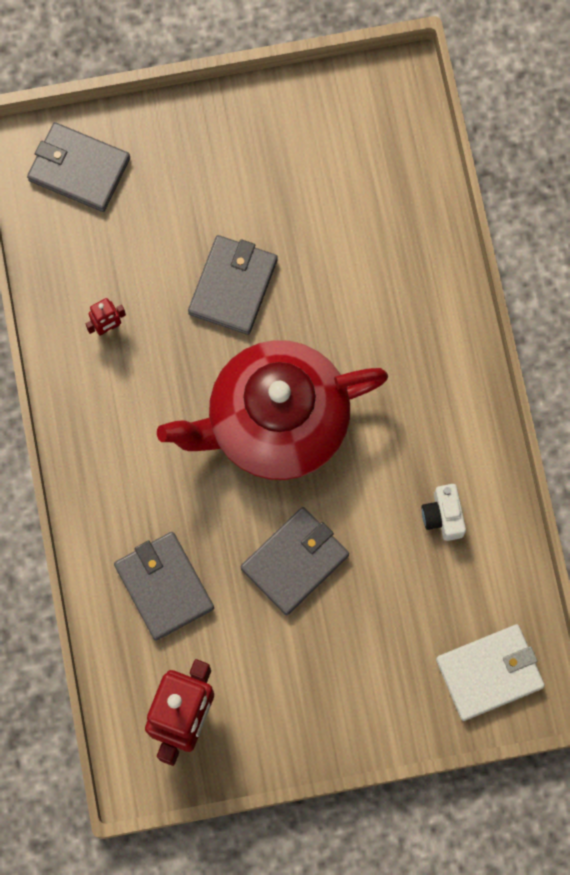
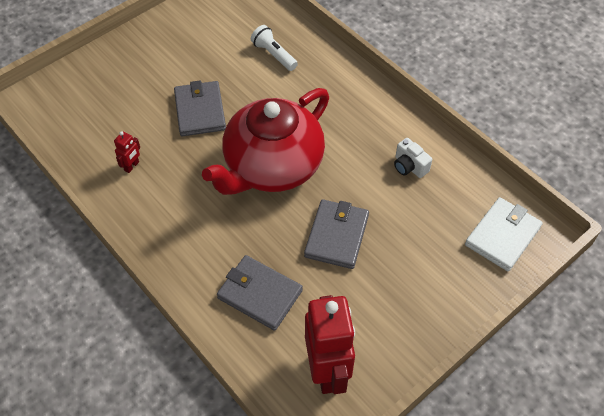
camera: 30 degrees left, 20 degrees down
(79, 169) = (66, 95): grey wallet -> none
(379, 244) = (274, 55): none -> white flashlight

